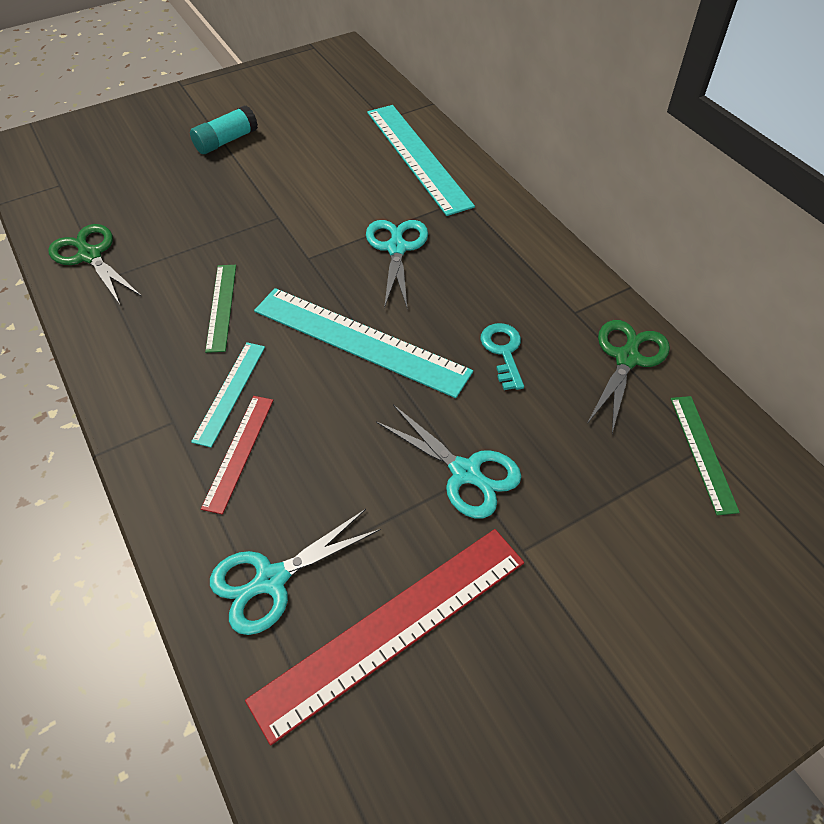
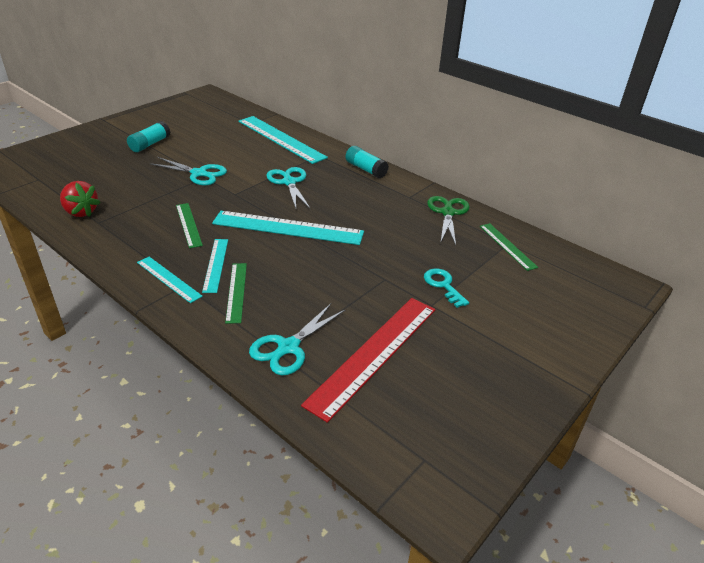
camera: 20 degrees left, 15 degrees down
(90, 255) = (81, 212): green scissors -> red strawberry
(156, 405) = (169, 279): none -> turquoise ruler
(239, 452) = (236, 292): red ruler -> green ruler
(466, 473) = (382, 277): turquoise scissors -> turquoise scissors (199, 173)
(503, 351) = (377, 220): turquoise key -> turquoise key (443, 285)
(526, 241) = (366, 169): none -> turquoise glue stick

